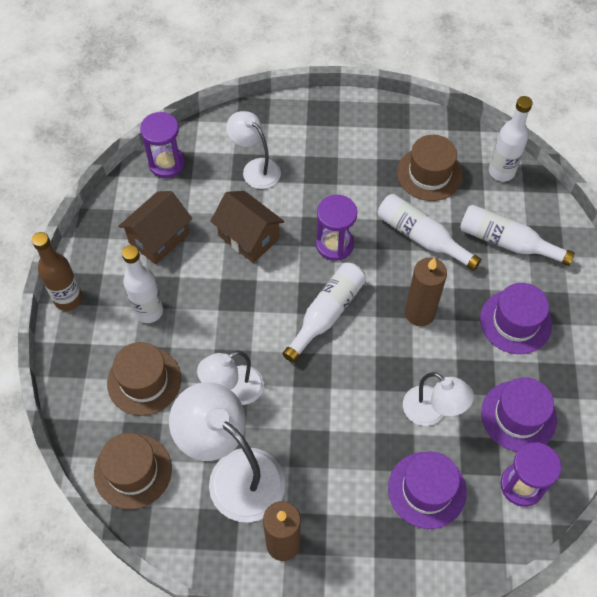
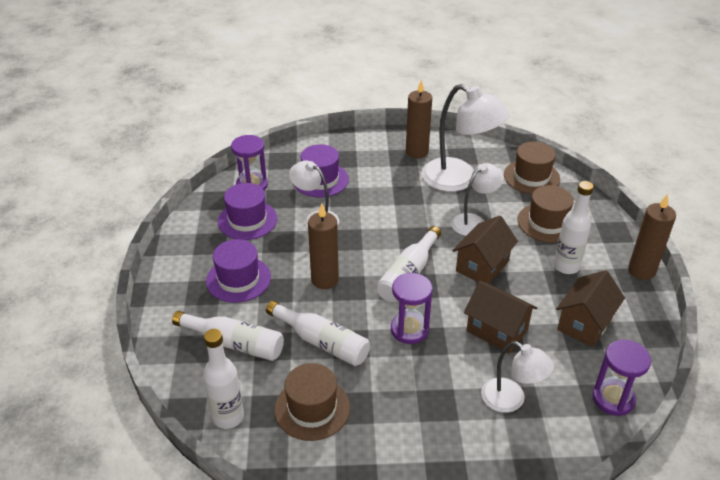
camera: 175 degrees right, 20 degrees down
(68, 299) = (641, 270): brown bottle -> brown candle
(242, 319) = (482, 266): none -> brown house

